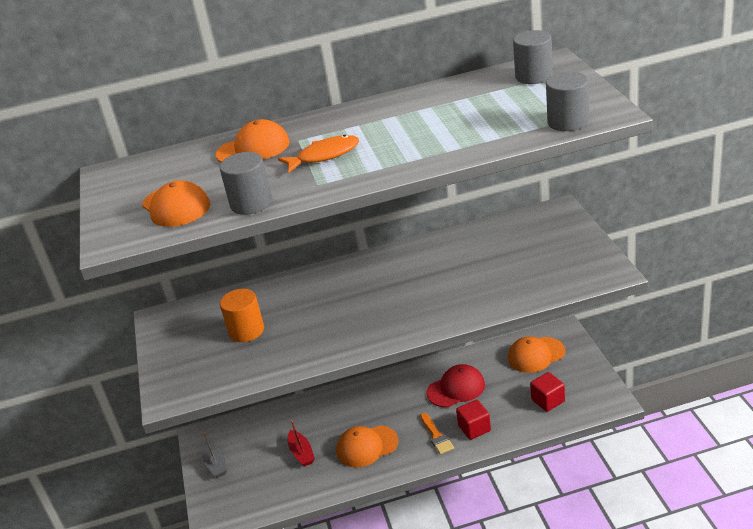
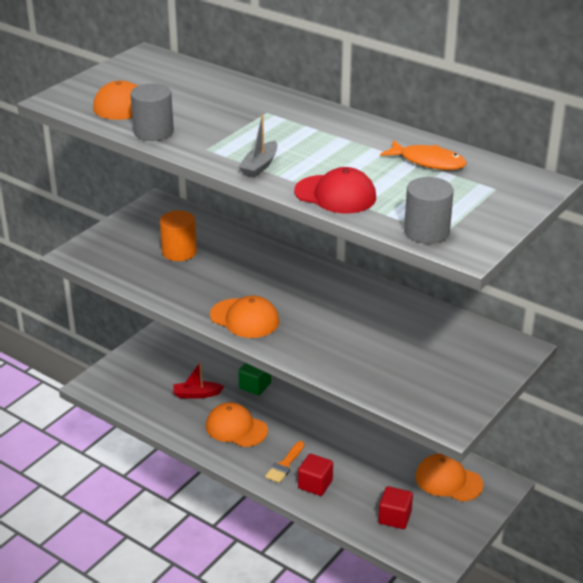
camera: 45 degrees right, 0 degrees up
(216, 464) = (146, 354): grey boat -> grey boat (259, 166)
(253, 148) = (234, 98): orange cap -> orange cap (245, 318)
(301, 453) = (196, 394): red boat -> red boat turned 60 degrees clockwise
(324, 156) = (252, 134): orange fish -> orange fish (428, 162)
(330, 412) = (255, 386): none -> green cube
(456, 388) = (353, 448): red cap -> red cap (335, 195)
(534, 76) = (498, 183): grey cylinder -> none

